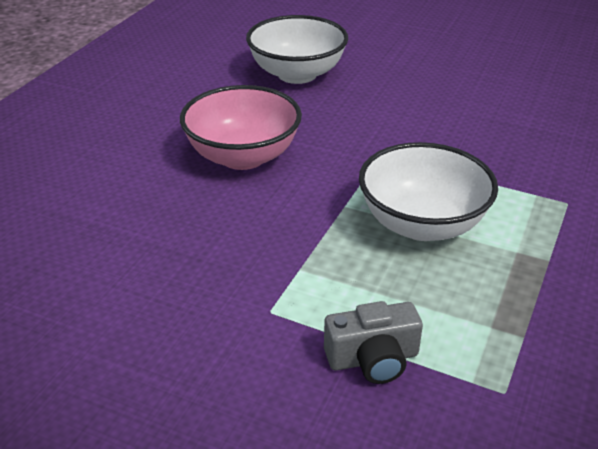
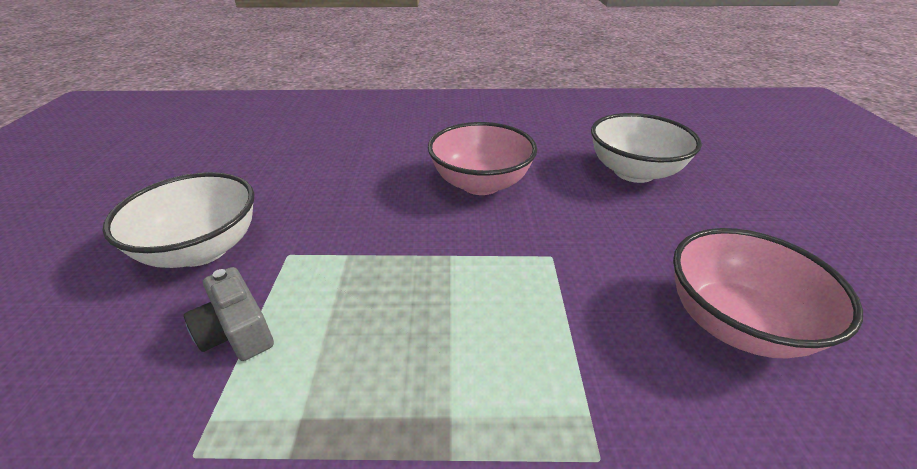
camera: 65 degrees right, 0 degrees up
(422, 224) = (454, 315): white bowl -> white bowl (202, 249)
(490, 113) = (735, 323): none -> pink bowl

